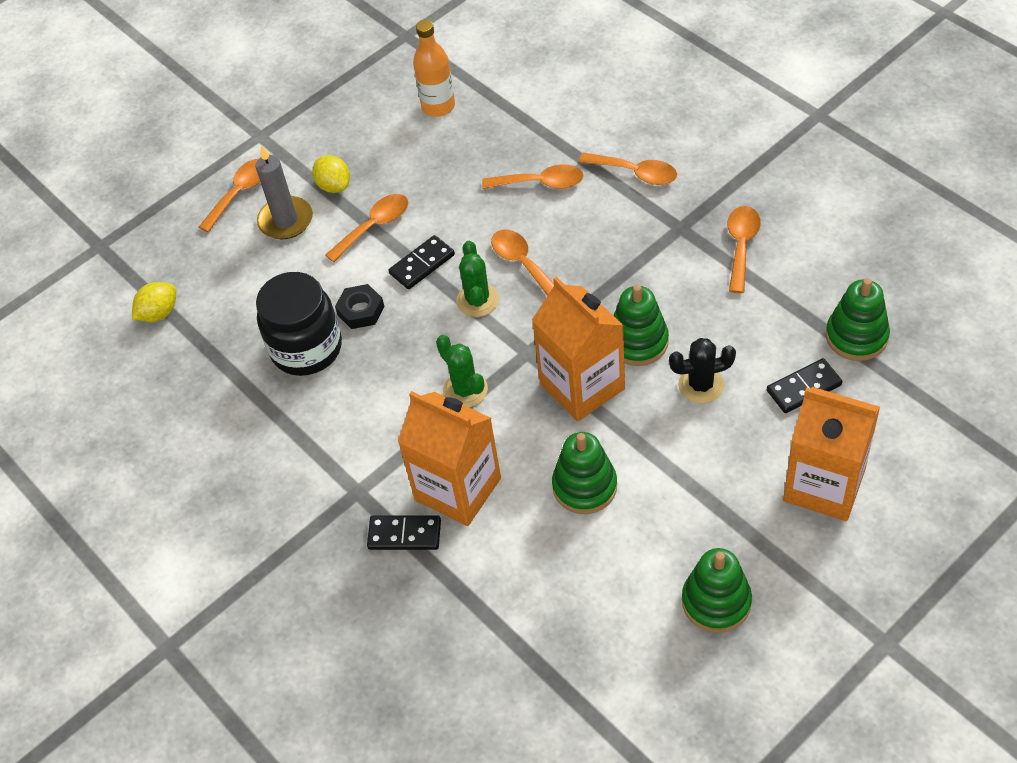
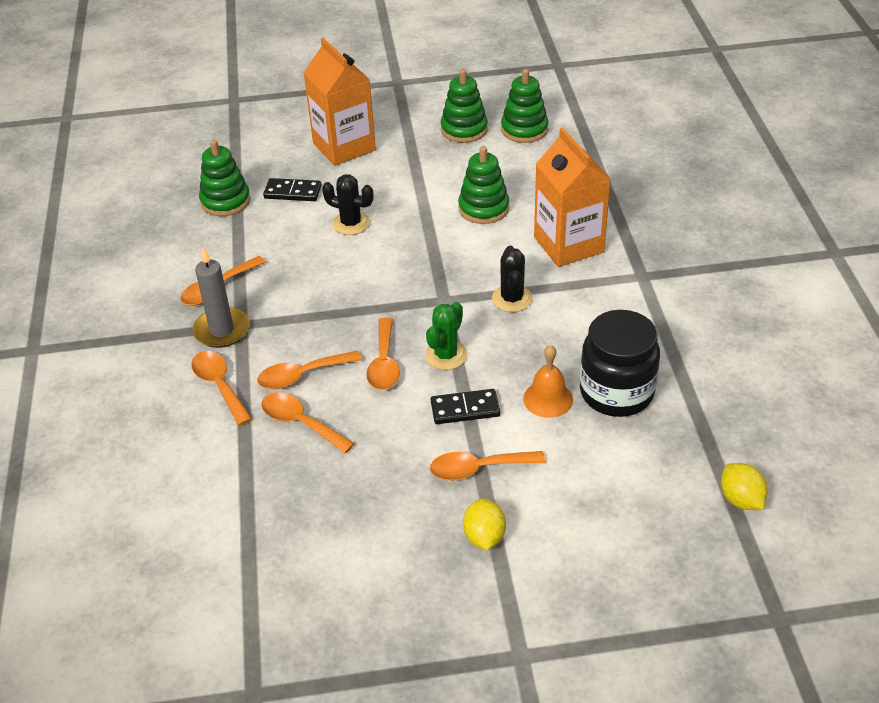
camera: 150 degrees left, 10 degrees down
(159, 313) = (741, 499): yellow lemon -> yellow lemon turned 75 degrees clockwise
(240, 193) = (587, 589): orange spoon -> orange spoon (302, 375)
(286, 220) = (558, 526): grey candle -> grey candle (222, 330)
(360, 310) = (548, 399): black nut -> orange bell
(404, 535) = (625, 237): black domino -> none
(438, 106) = (309, 565): orange bottle -> none
(465, 390) = (512, 299): green cactus -> black cactus
(582, 386) = (427, 260): orange carton -> none
(638, 342) = (361, 267): green stacking toy -> green stacking toy (524, 129)

